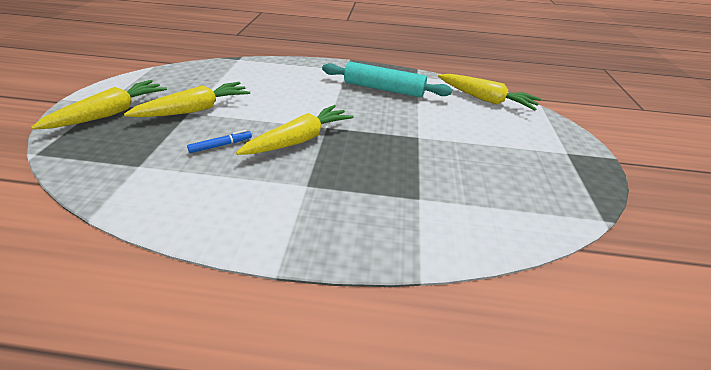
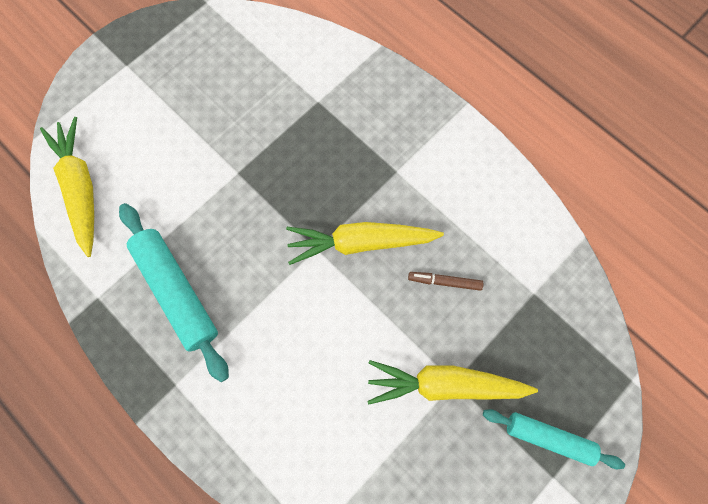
camera: 140 degrees left, 35 degrees up
(110, 113) = (548, 437): yellow carrot -> turquoise rolling pin
(221, 145) = (444, 281): blue marker -> brown marker

